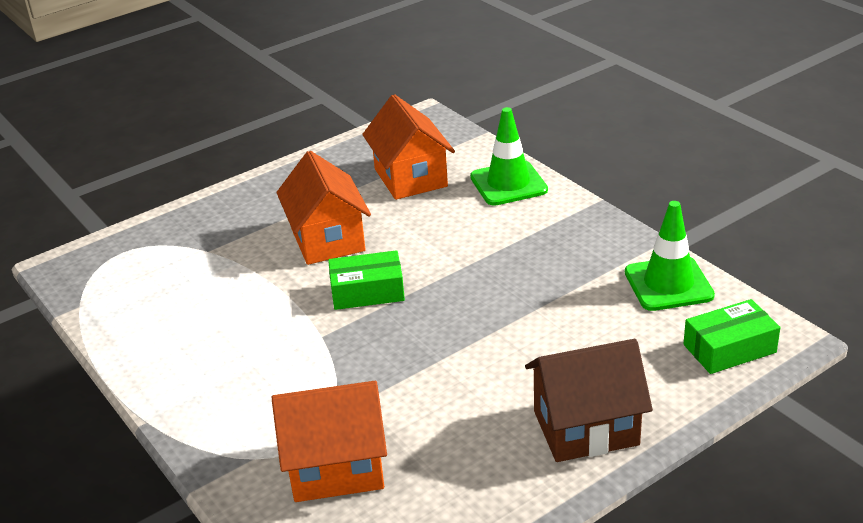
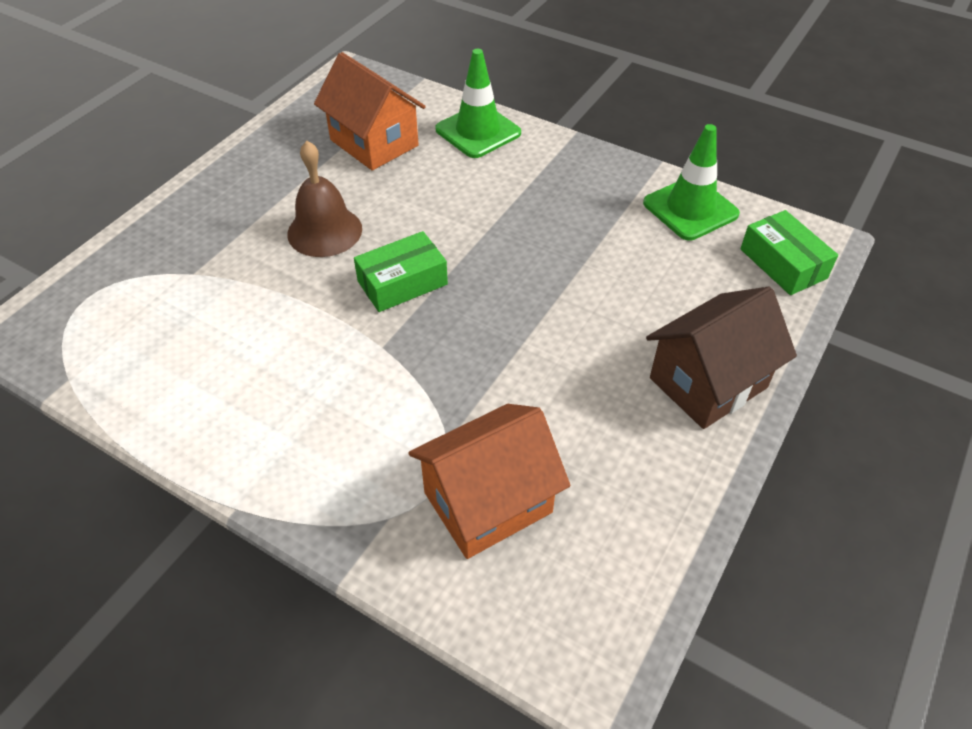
camera: 25 degrees left, 15 degrees up
(328, 239) = (324, 231): orange house -> brown bell
(729, 348) = (783, 264): green box -> green box turned 75 degrees counterclockwise

